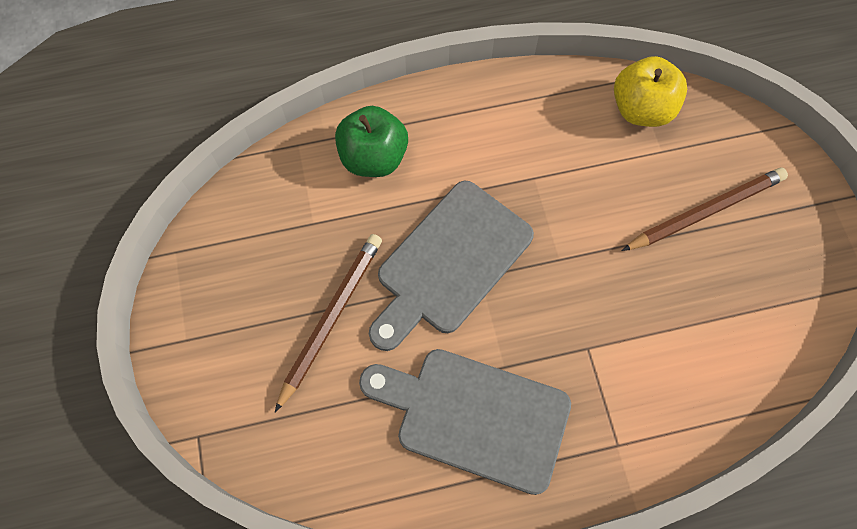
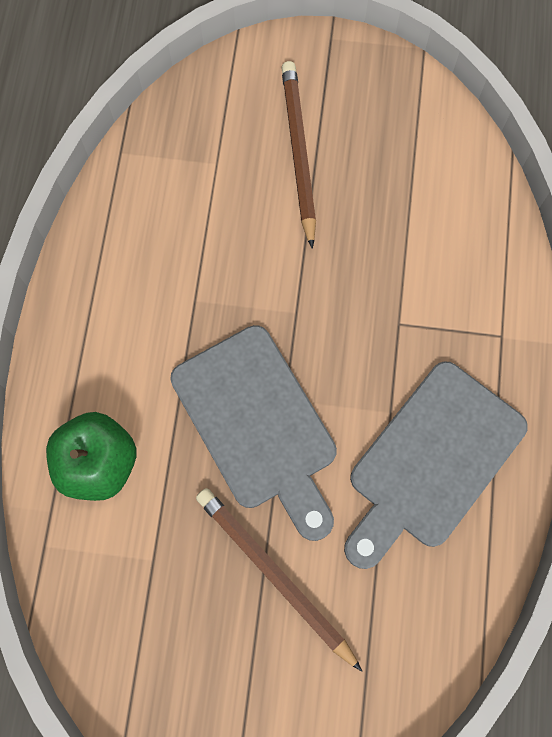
camera: 70 degrees left, 5 degrees up
(641, 109) = (160, 161): yellow apple -> none

